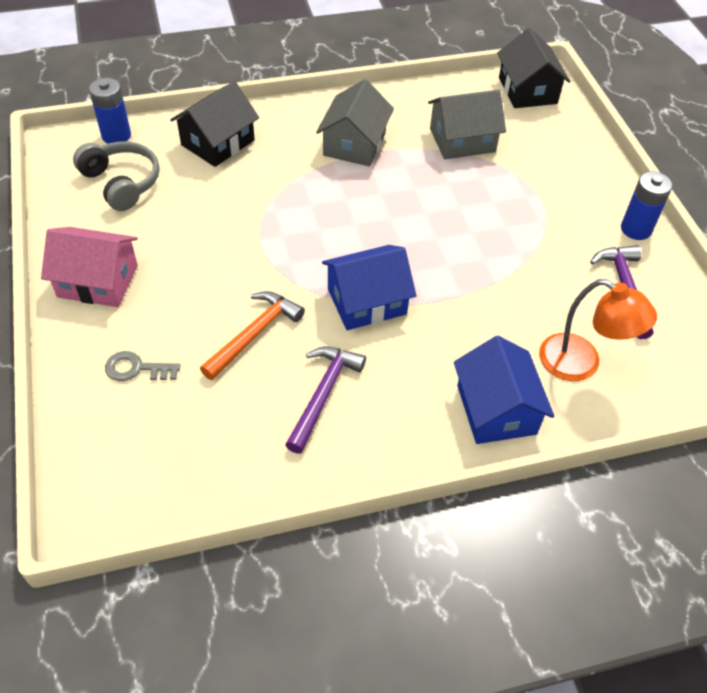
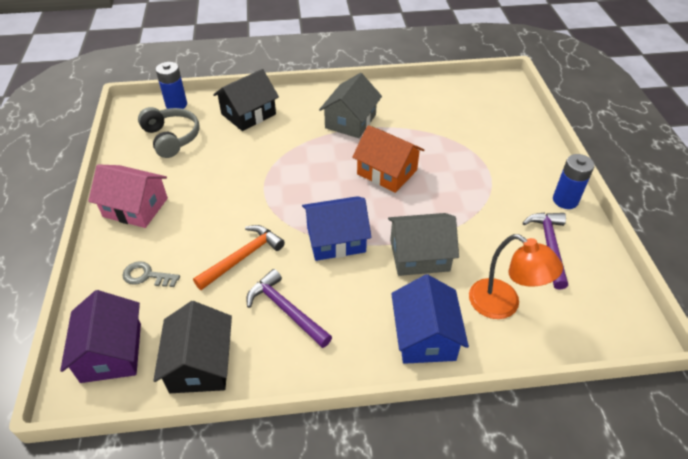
camera: 10 degrees right, 5 degrees down
(117, 468) = (111, 352): none -> purple house
(323, 394) = (286, 310): purple hammer -> purple hammer turned 75 degrees counterclockwise
(414, 209) = (387, 172): none -> orange house
(462, 140) = (434, 123): grey house -> grey house (419, 255)
(527, 90) = (492, 90): black house -> black house (200, 364)

